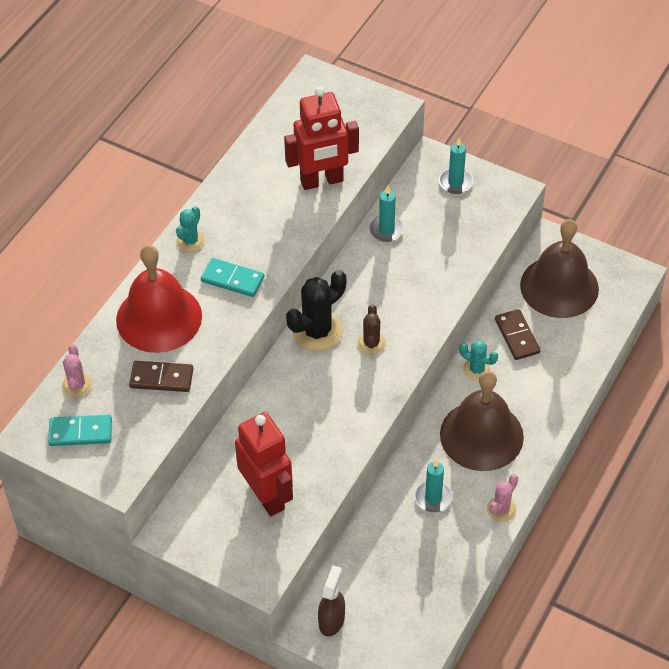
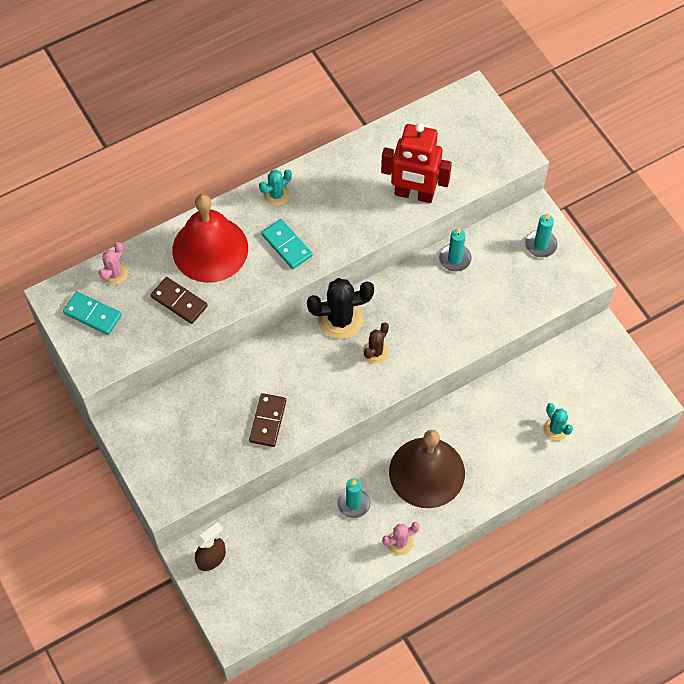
camera: 30 degrees right, 10 degrees up
(267, 496) = (212, 436): red robot -> none
(476, 369) = (461, 414): turquoise cactus -> turquoise cactus (556, 429)
(517, 336) = (514, 403): brown domino -> brown domino (268, 421)
(559, 286) = (579, 378): brown bell -> none

